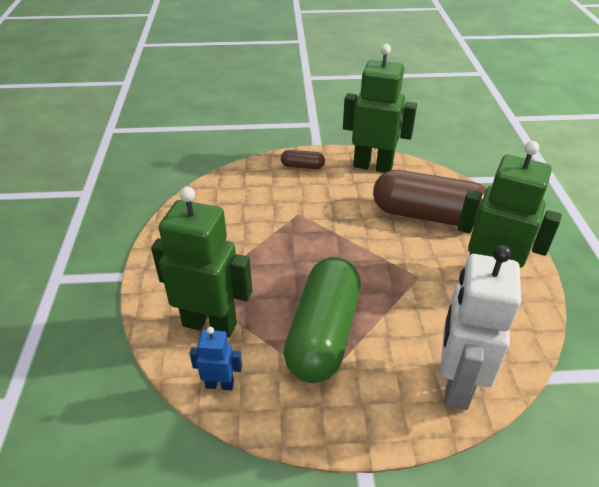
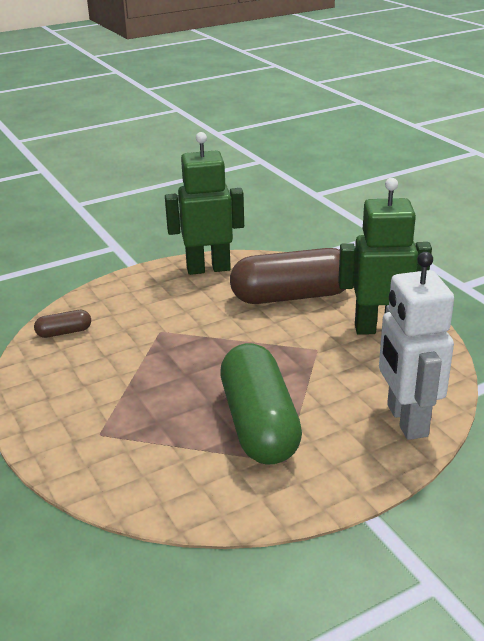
camera: 25 degrees left, 10 degrees down
(210, 324) = (136, 455): green robot -> none
(219, 384) = (185, 501): blue robot -> none
(302, 166) = (133, 288): brown capsule -> brown capsule (64, 332)

